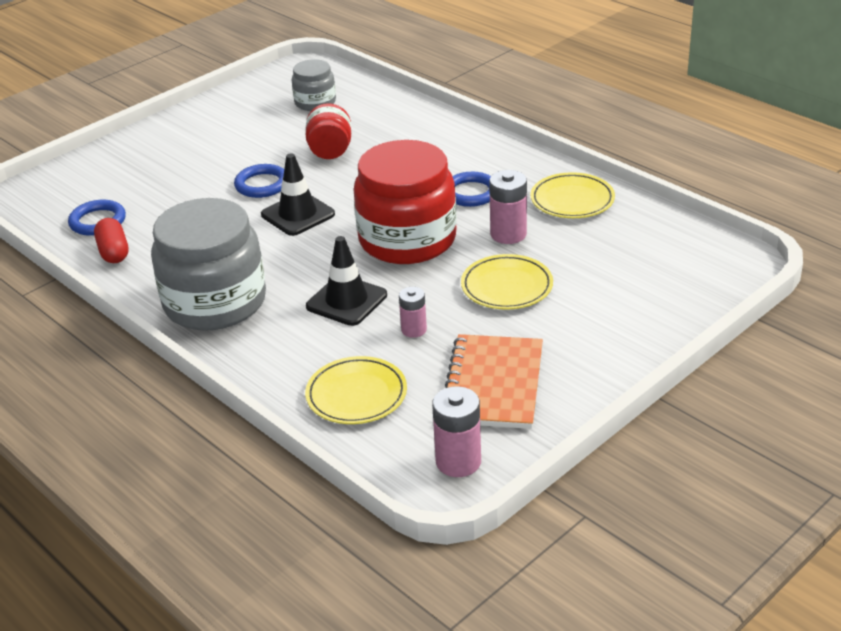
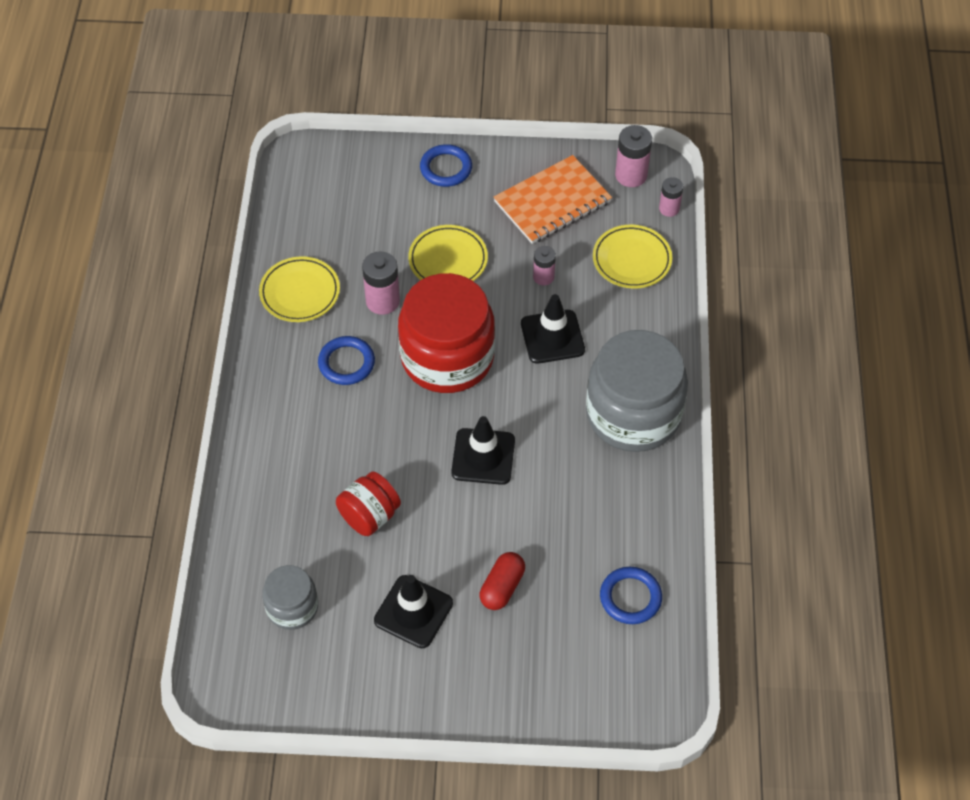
camera: 135 degrees left, 20 degrees up
(113, 252) = (651, 541): red capsule -> red capsule (502, 587)
(239, 139) = (413, 612): none -> black traffic cone
(262, 185) = (466, 522): blue ring -> blue ring (446, 168)
(379, 461) = (669, 209): none -> pink battery

